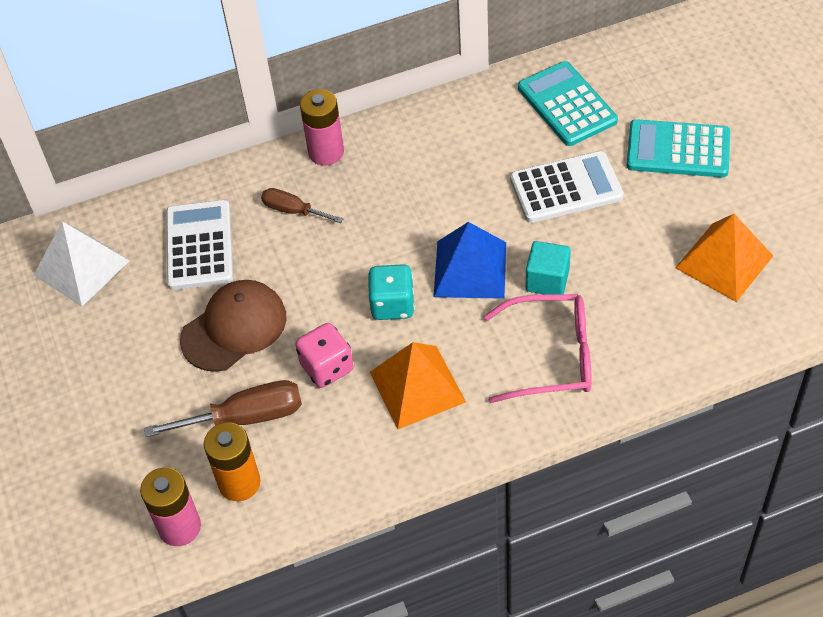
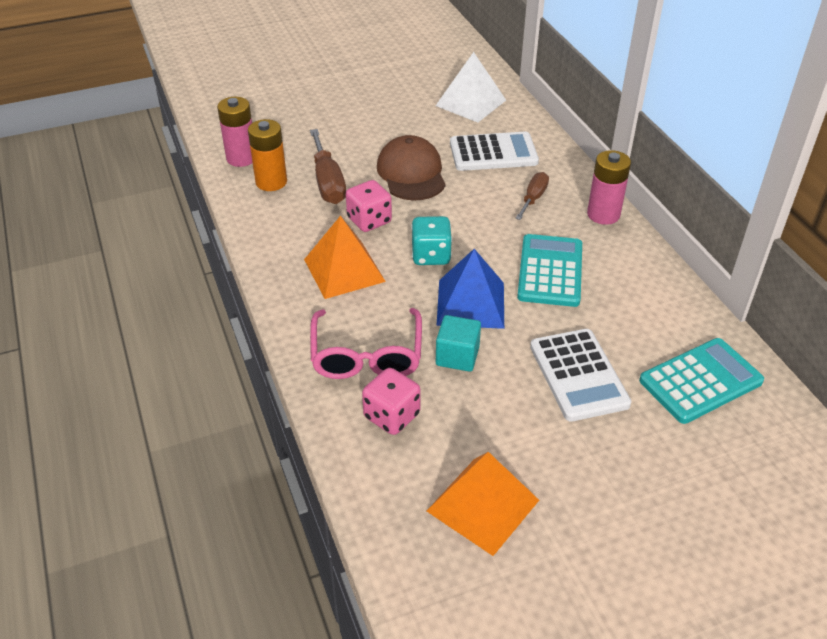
camera: 85 degrees right, 10 degrees down
(234, 328) = (411, 173): brown cap -> brown cap turned 150 degrees counterclockwise
(630, 331) = (391, 416): none -> pink dice
(678, 150) = (649, 477): turquoise calculator -> turquoise calculator (550, 271)

